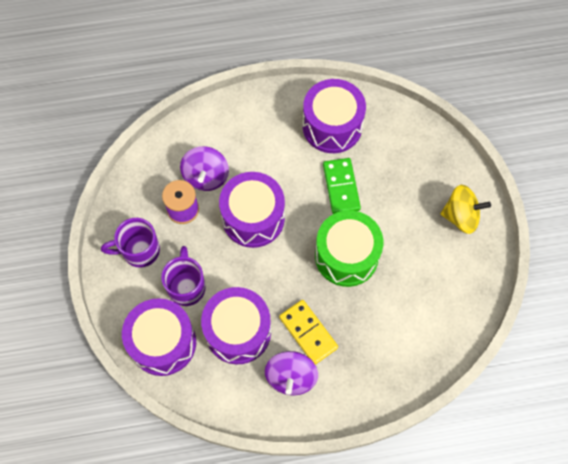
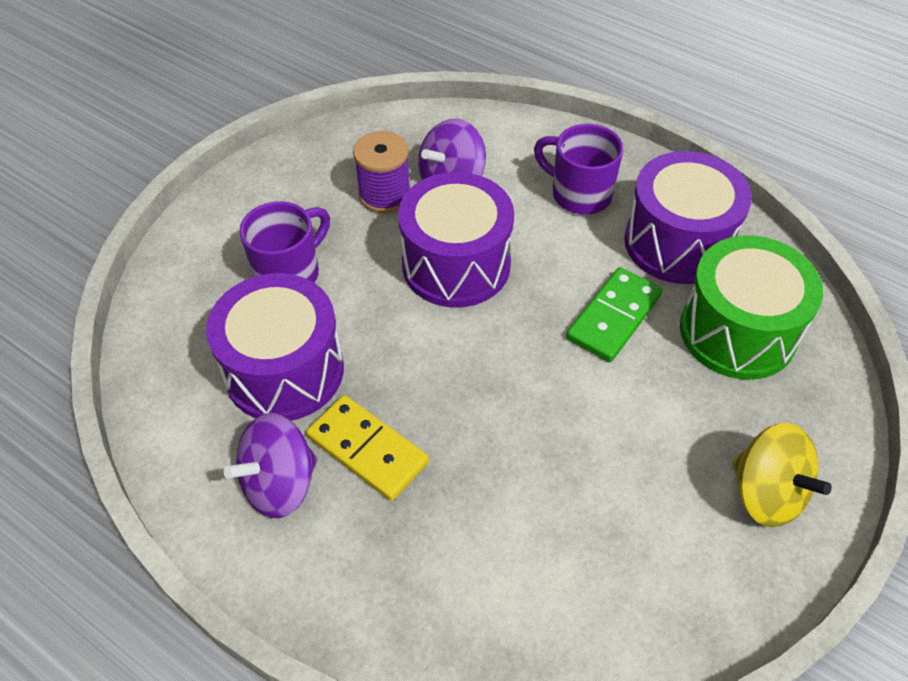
camera: 45 degrees right, 15 degrees down
(139, 251) = (286, 198): purple mug -> purple mug (579, 194)
(163, 342) = (189, 308): purple drum -> none
(308, 332) = (367, 450): yellow domino -> yellow domino turned 60 degrees counterclockwise
(346, 256) = (528, 402): green drum -> green drum (737, 331)

